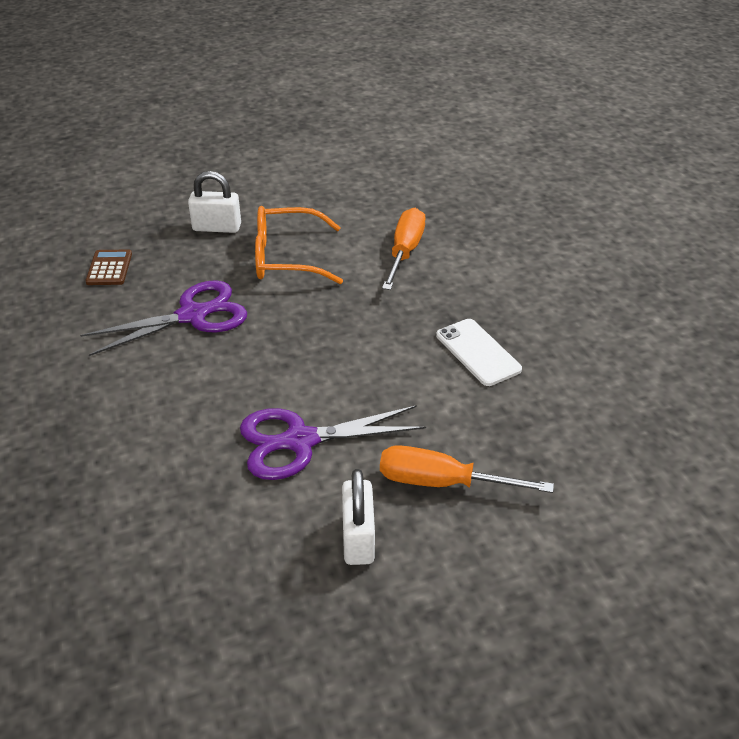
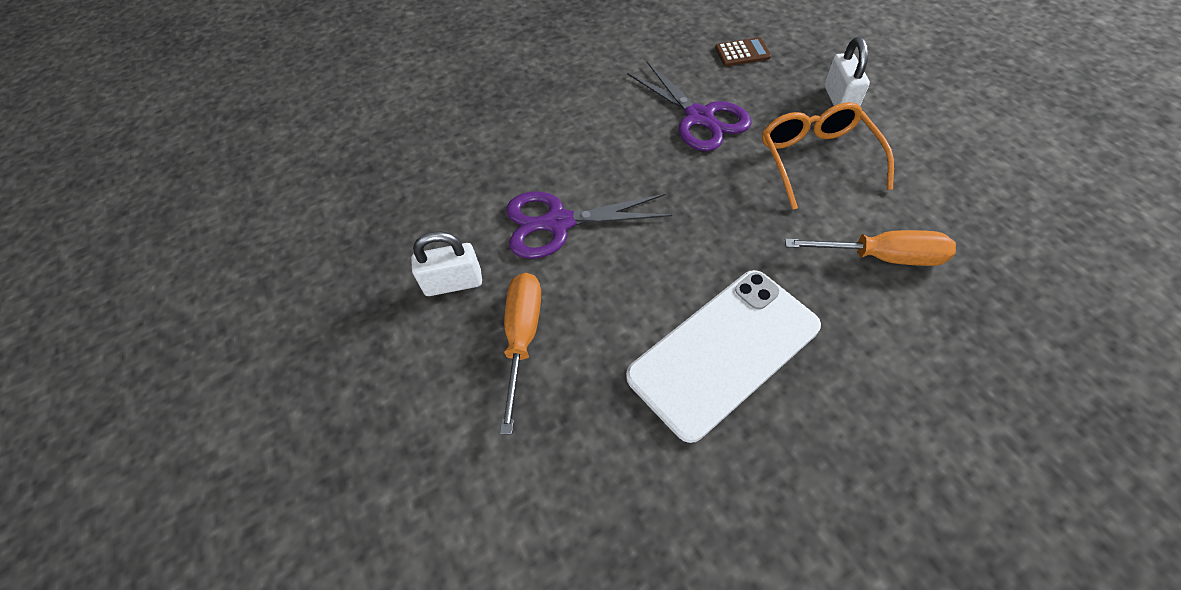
camera: 85 degrees right, 15 degrees up
(300, 441) = (558, 223): purple scissors -> purple scissors turned 75 degrees counterclockwise
(477, 352) = (723, 351): white phone -> white phone, size x1.80

